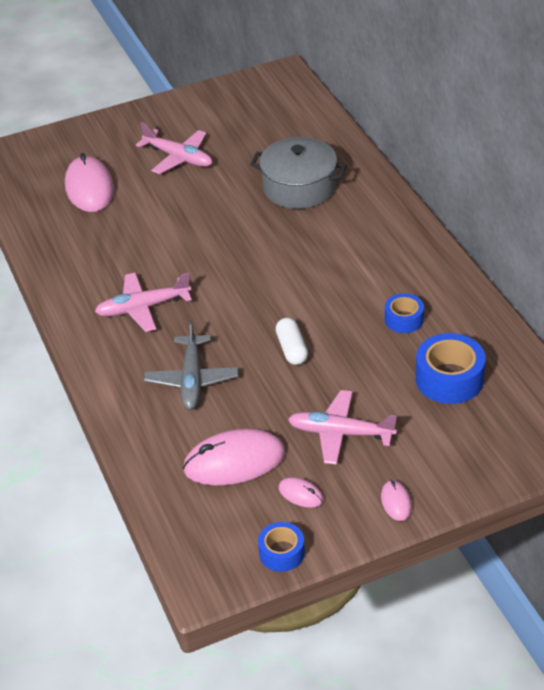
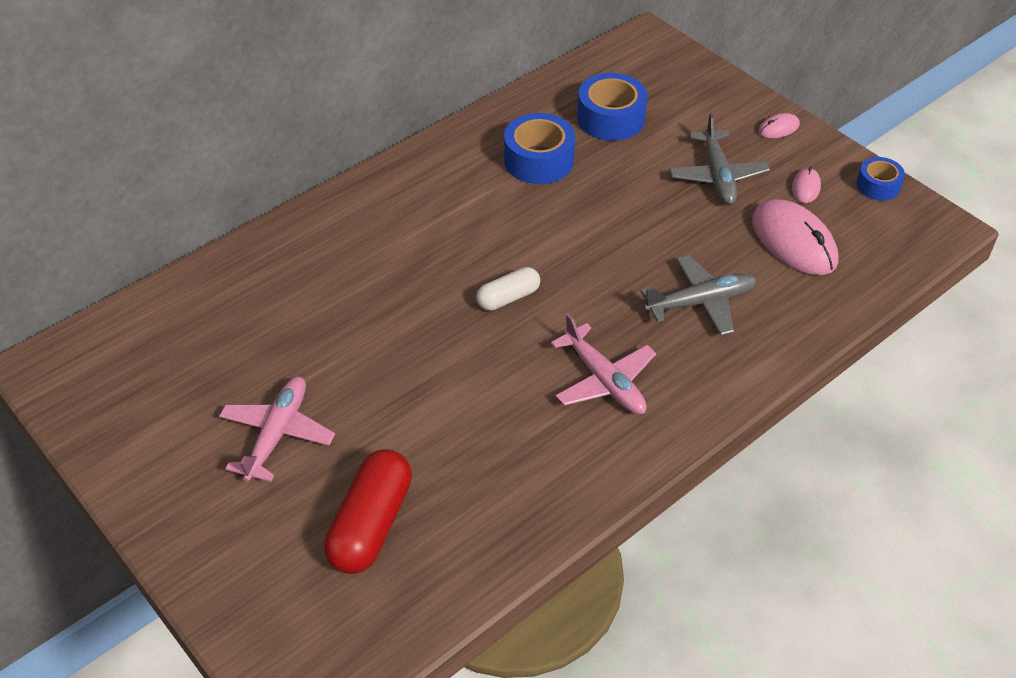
camera: 110 degrees left, 5 degrees up
(89, 188) = (371, 524): pink mouse -> red capsule
(292, 349) = (618, 233): white capsule -> white capsule (508, 298)
(299, 187) = (325, 288): grey pot -> none
(341, 433) = (717, 176): pink plane -> grey plane
(404, 319) = (538, 160): blue tape -> blue tape, size x1.67

